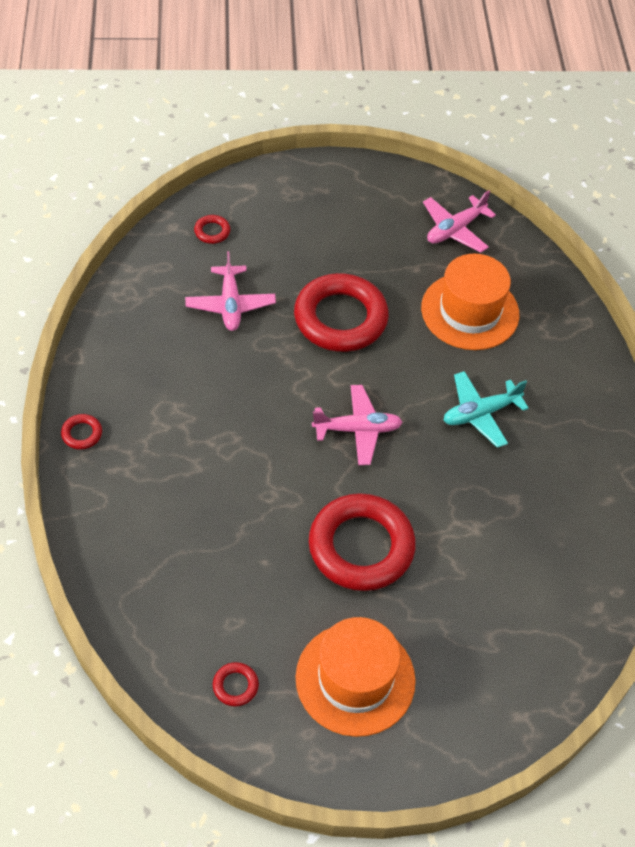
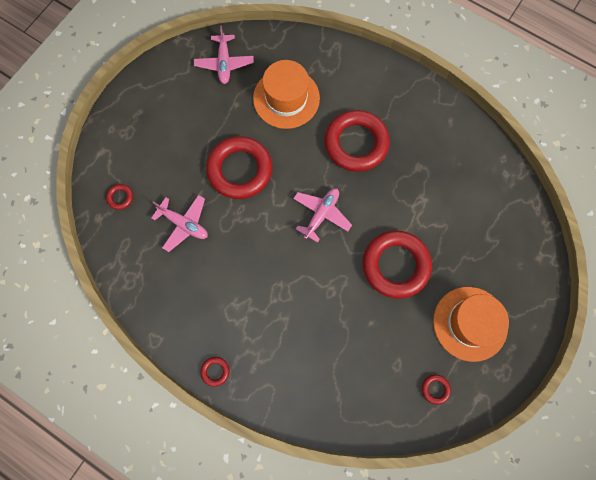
camera: 50 degrees left, 20 degrees up
(480, 413) = (356, 143): turquoise plane -> red ring

